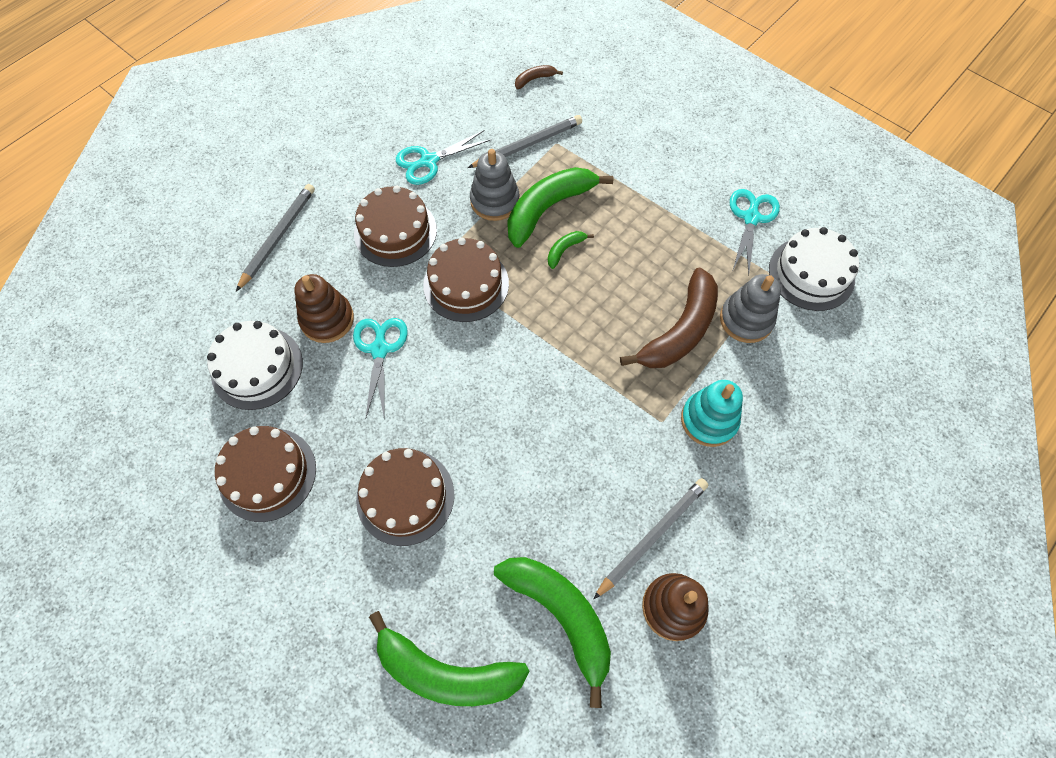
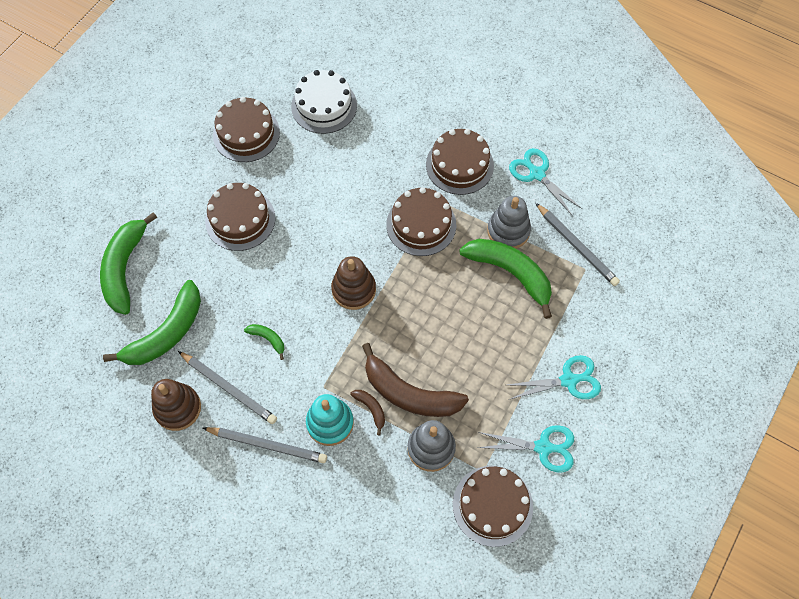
camera: 80 degrees right, 0 degrees up
(278, 237) = (436, 89): grey pencil -> grey pencil (267, 445)
(327, 319) = (371, 138): brown stacking toy -> brown stacking toy (354, 290)
(379, 349) = (352, 178): turquoise scissors -> turquoise scissors (568, 380)
(534, 79) = (656, 240): brown banana -> brown banana (371, 409)
(565, 250) = (470, 292): green banana -> green banana (268, 339)
(811, 273) = (492, 505): white cake -> brown cake

